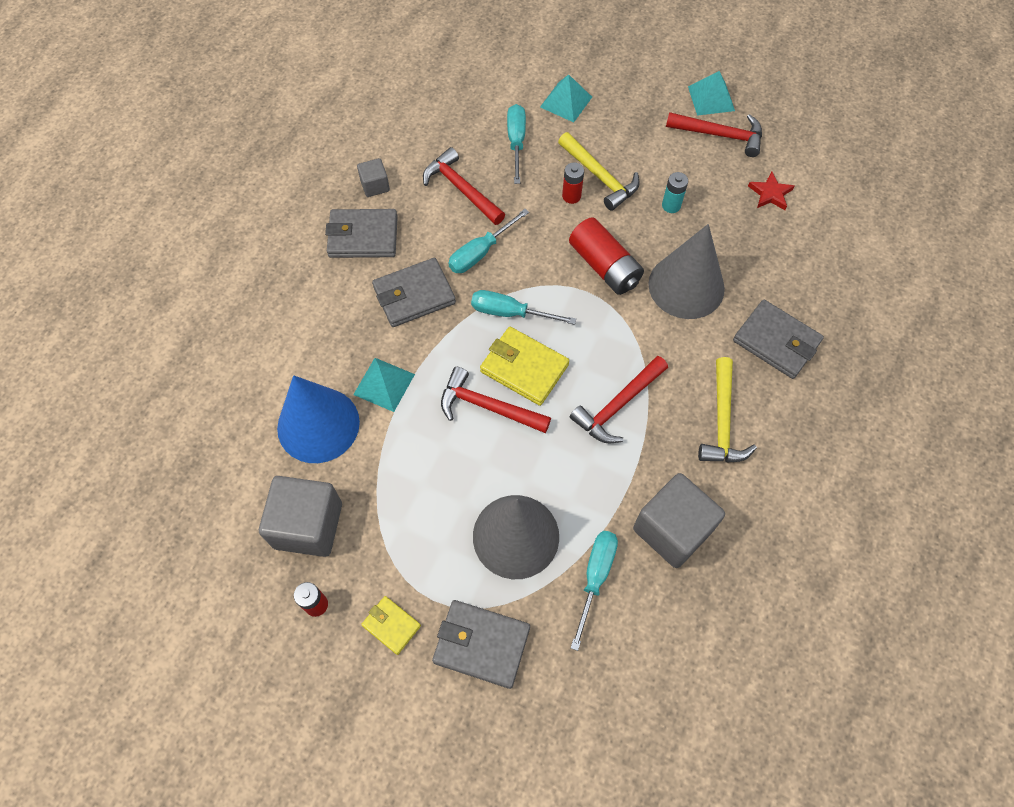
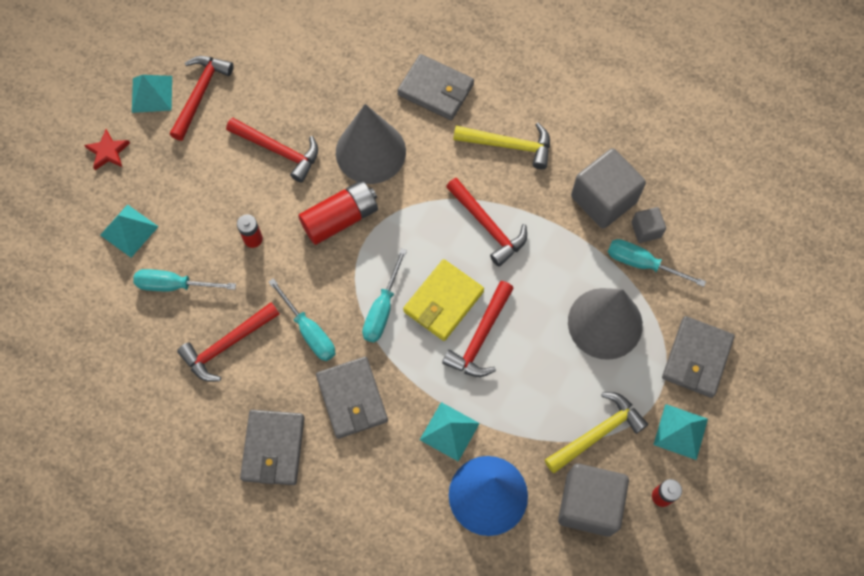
camera: 85 degrees left, 5 degrees up
(375, 185) = (208, 434): grey cube -> grey cube (646, 230)
(391, 625) = (680, 431): yellow wallet -> turquoise pyramid
(599, 177) = (233, 210): yellow hammer -> yellow hammer (597, 433)
(671, 205) = (278, 150): turquoise battery -> red hammer
(770, 193) = (277, 64): red star -> red star (108, 152)
(776, 341) = (436, 90): grey wallet -> grey wallet turned 75 degrees clockwise

